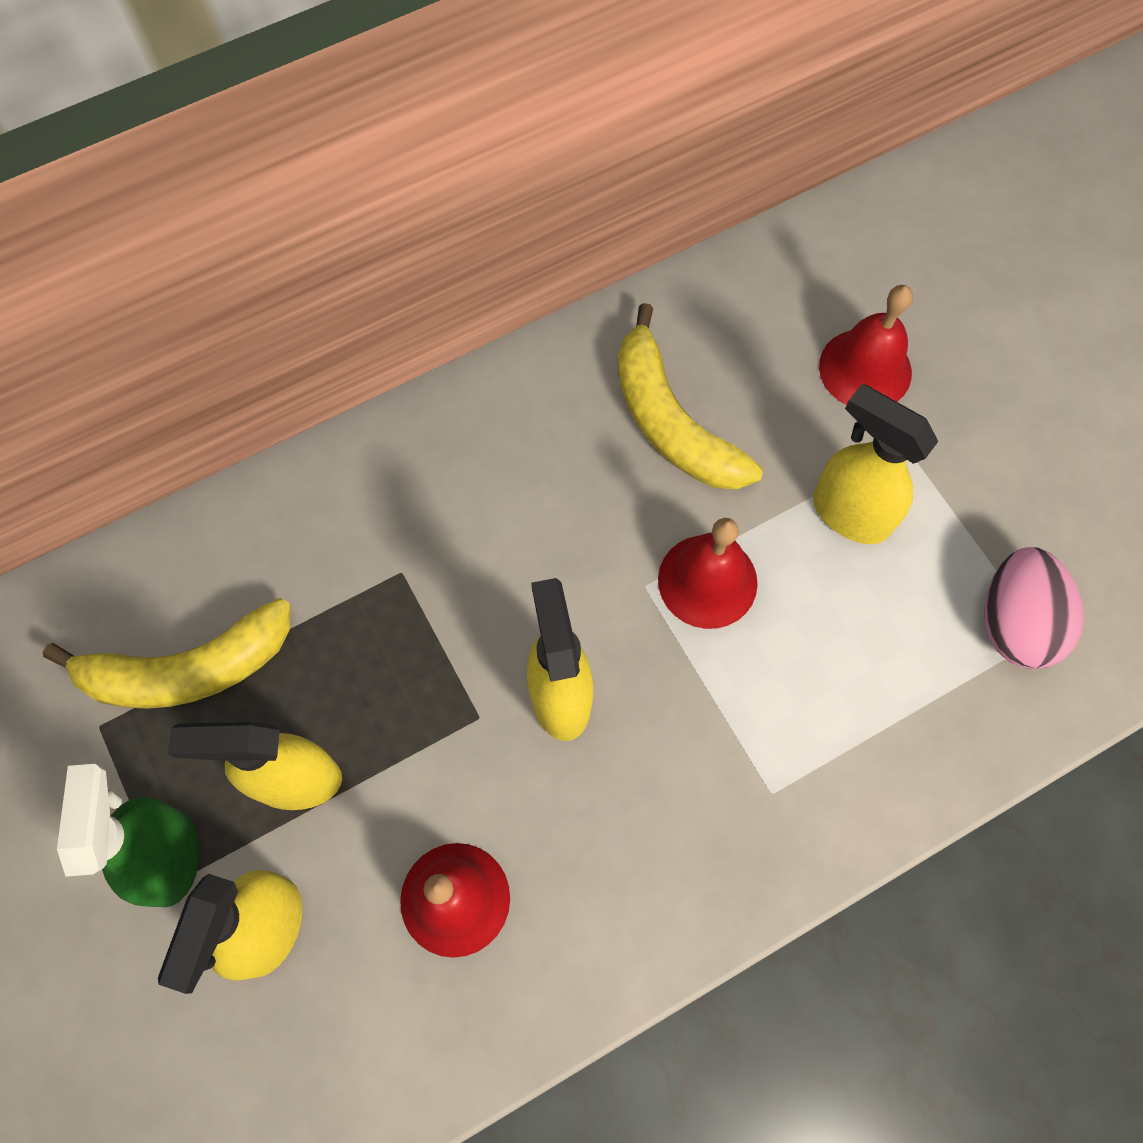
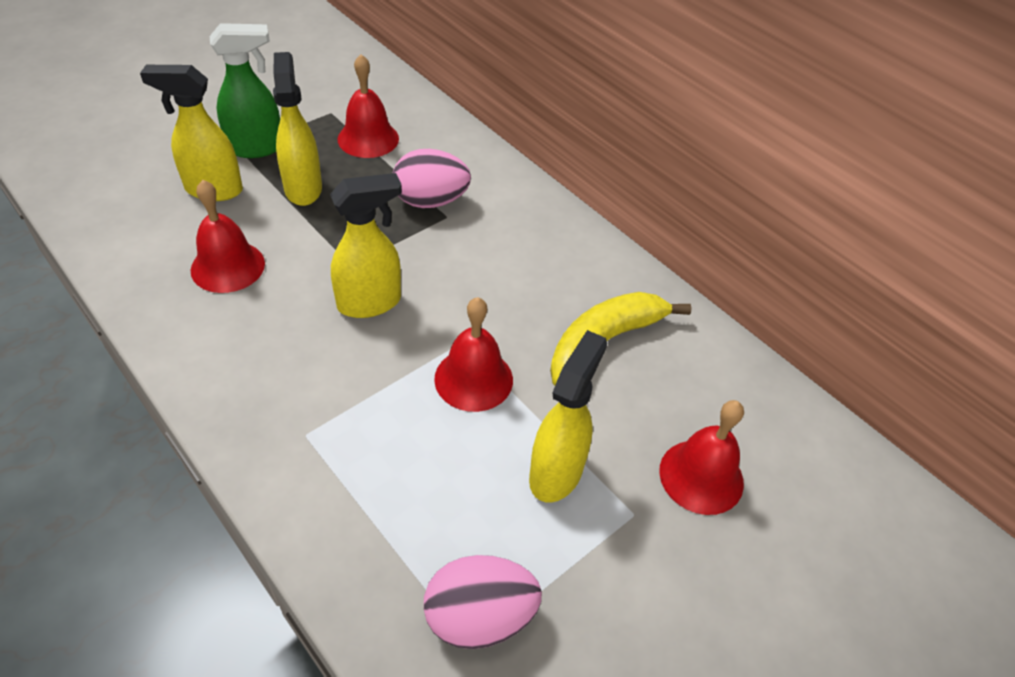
camera: 75 degrees right, 20 degrees down
(188, 669) = (368, 138): yellow banana -> red bell
(363, 590) = (430, 201): none -> pink egg

